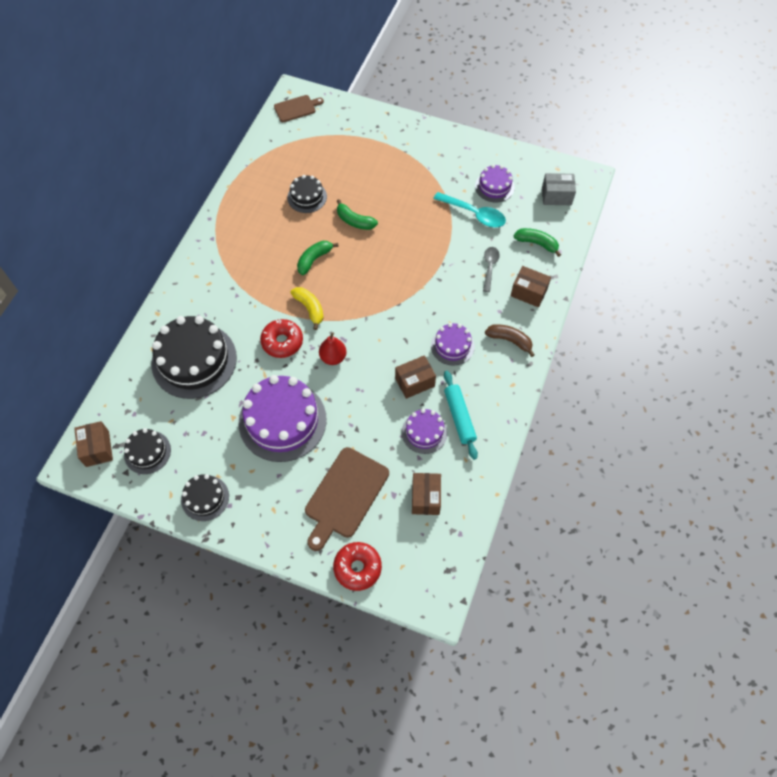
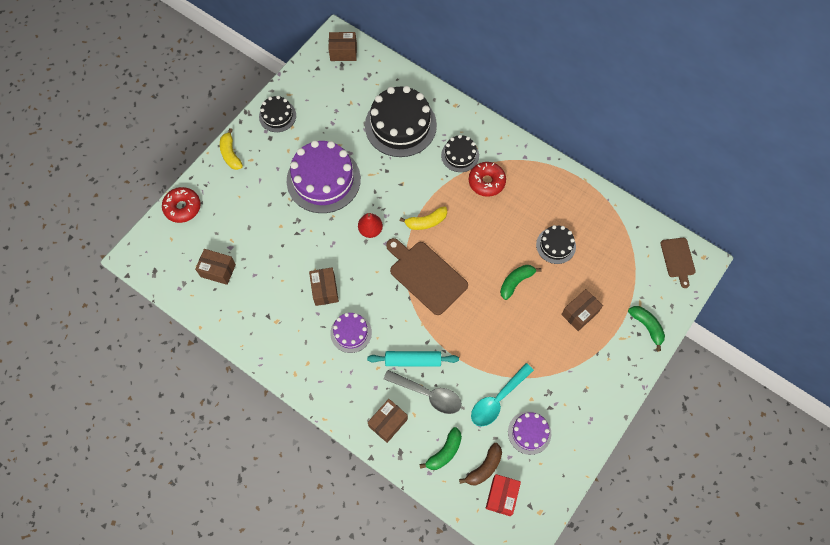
camera: 105 degrees right, 5 degrees up
(147, 452) = (329, 83): black cake -> black cake (460, 155)
(271, 536) = (230, 154): none -> yellow banana
(282, 342) = (398, 193): red donut -> red donut (486, 182)
(314, 259) = (479, 236): green banana -> green banana (646, 326)
(345, 495) = (243, 211): brown cutting board -> brown cutting board (426, 275)
(371, 169) = (579, 313): none -> brown box
(424, 432) = (275, 285): purple cake -> none
(459, 417) = (279, 318): turquoise rolling pin -> turquoise rolling pin (413, 360)
(489, 267) = (428, 394): grey spoon -> grey spoon, size x1.53
(509, 340) = (340, 386): brown banana -> brown banana (484, 467)
(556, 196) = (501, 496): grey box -> red box

